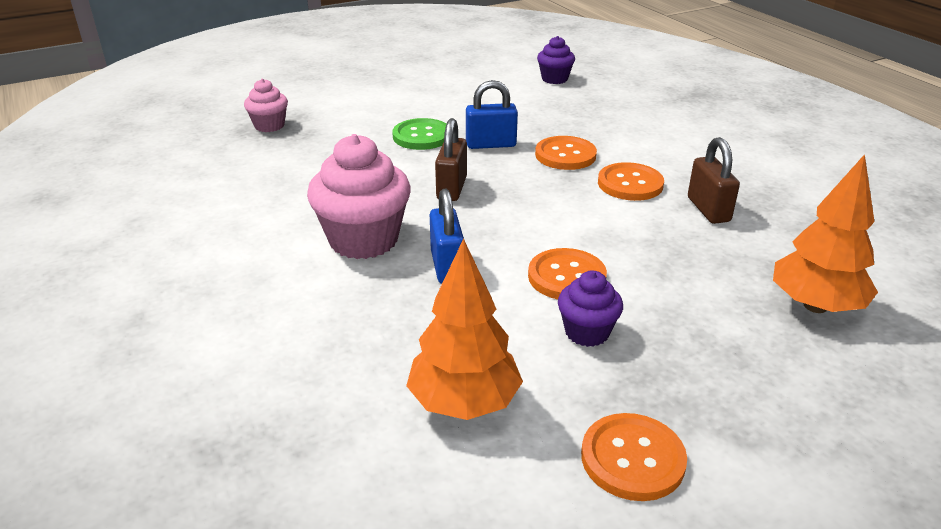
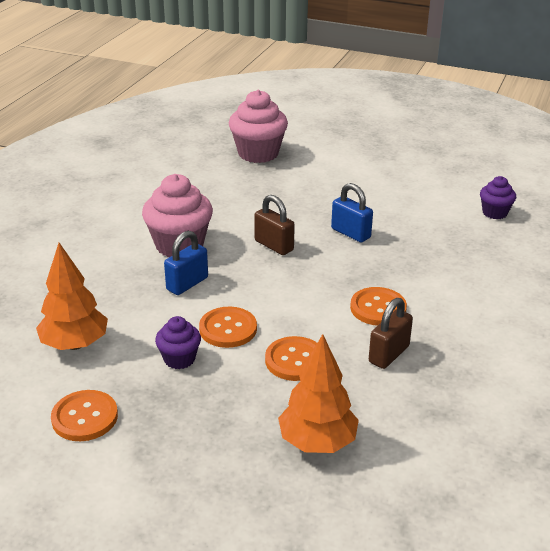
camera: 50 degrees right, 0 degrees up
(269, 126) = (258, 153): pink cupcake -> pink cupcake, size x1.82
(421, 136) = (322, 205): green button -> none
(451, 188) = (274, 245): brown padlock -> brown padlock turned 75 degrees clockwise
(565, 155) = (380, 267): orange button -> orange button (295, 360)

